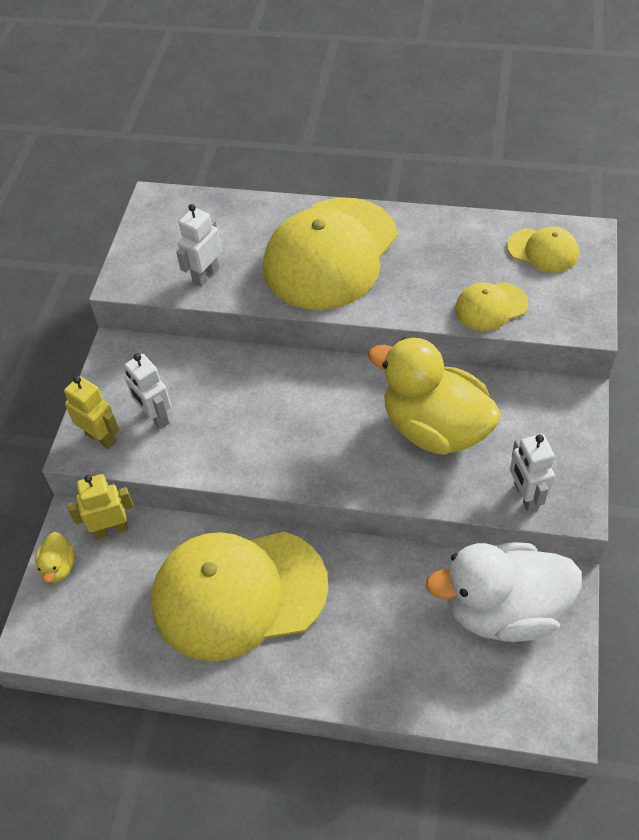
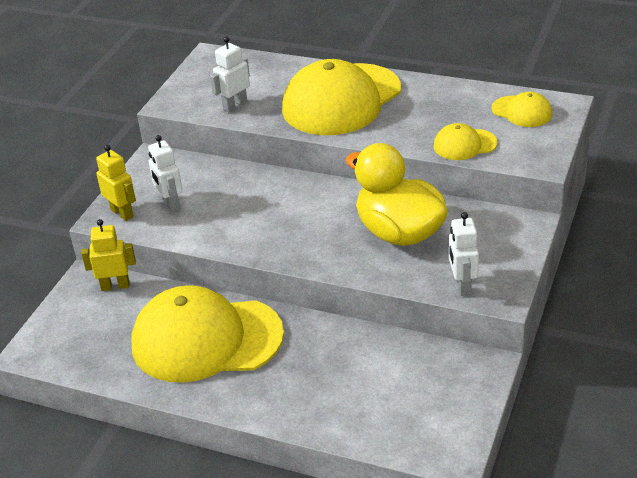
camera: 10 degrees right, 15 degrees down
(59, 567) = (66, 306): yellow duck -> none
(503, 610) = (428, 375): white duck -> none

